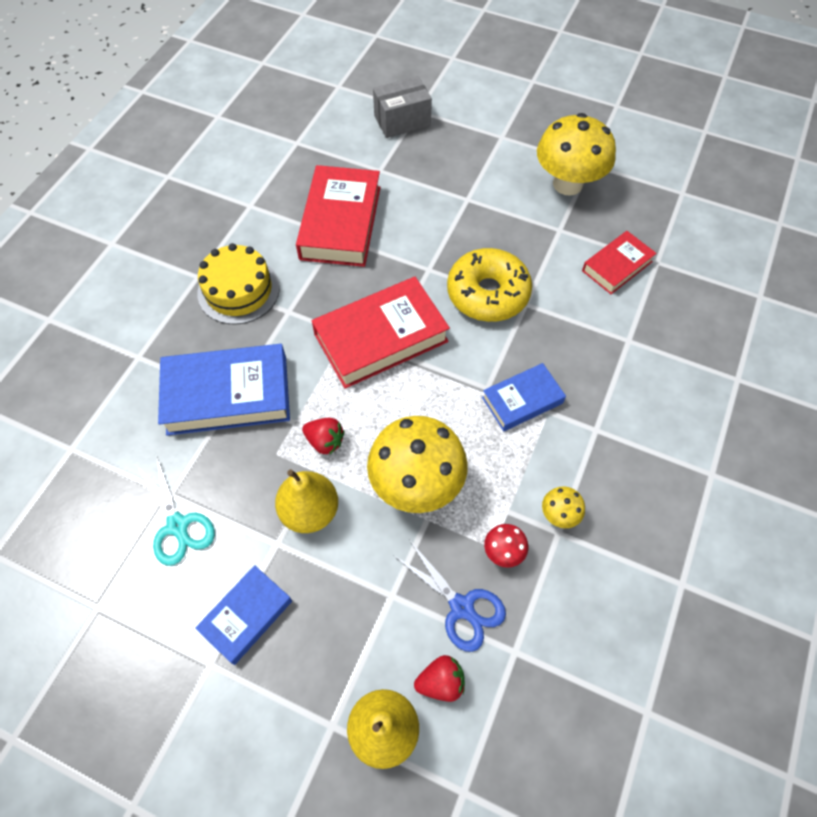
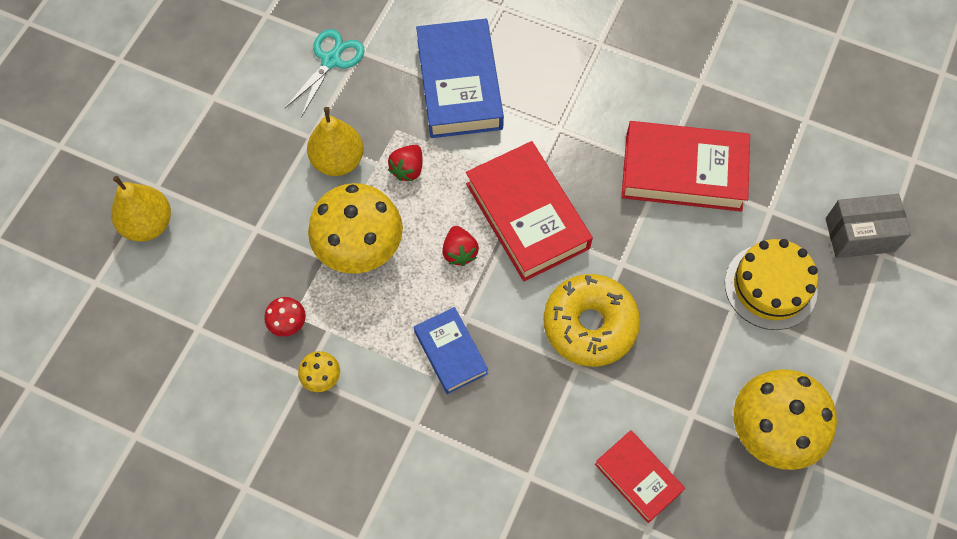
camera: 90 degrees right, 5 degrees up
(178, 525) = (331, 60): turquoise scissors -> turquoise scissors turned 150 degrees clockwise
(238, 290) = (583, 81): yellow cake -> yellow cake (770, 286)
(246, 616) = (248, 119): blue book -> none
(402, 121) = (860, 235): grey box -> grey box turned 75 degrees counterclockwise
(441, 682) = (179, 267): red strawberry -> red strawberry (459, 252)
(461, 607) = (240, 286): blue scissors -> none

